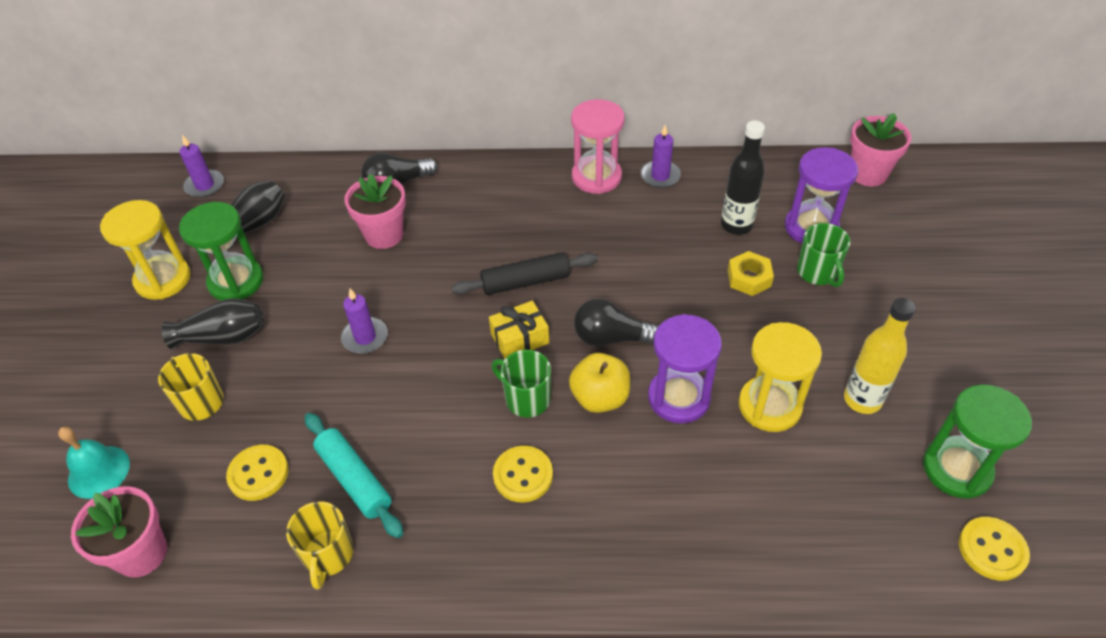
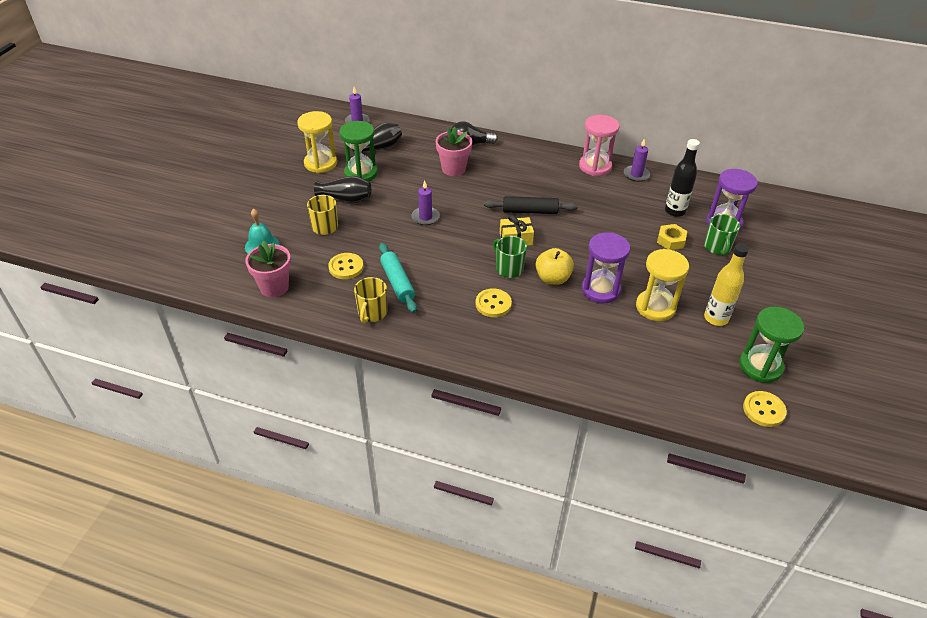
camera: 15 degrees right, 5 degrees down
(612, 338) = (571, 251): black light bulb -> none
(868, 174) = (776, 202): pink flower pot -> none

